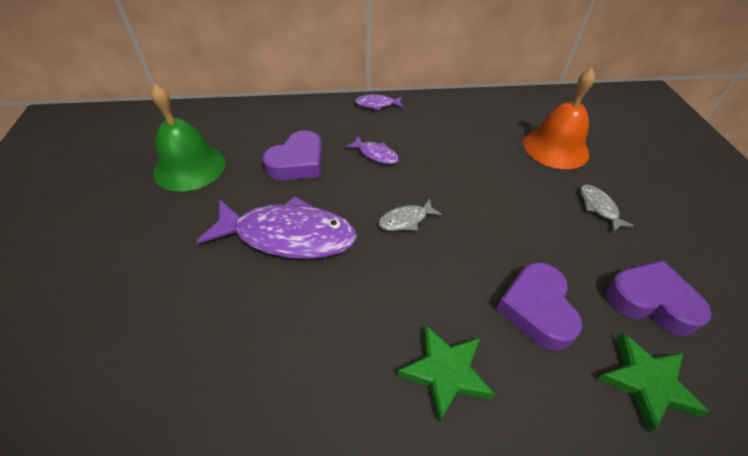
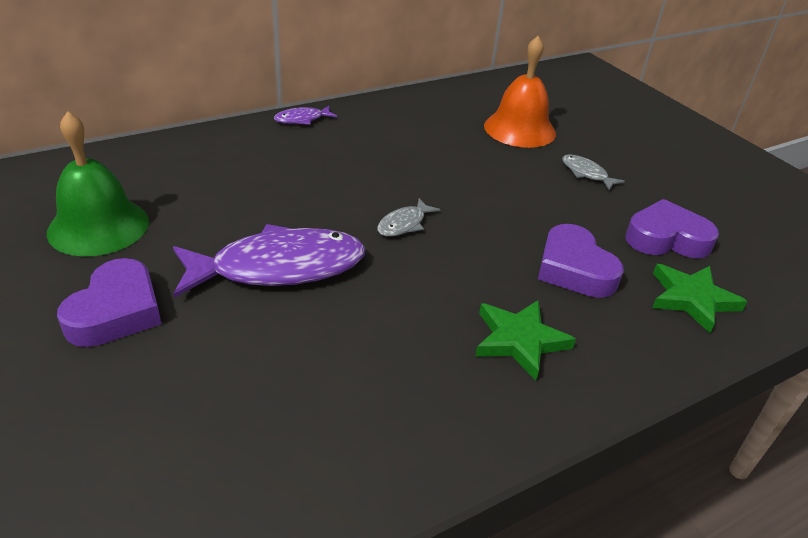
camera: 25 degrees left, 10 degrees down
(297, 163) = (242, 195): purple heart -> purple heart (116, 312)
(376, 154) = (332, 169): purple fish -> none

